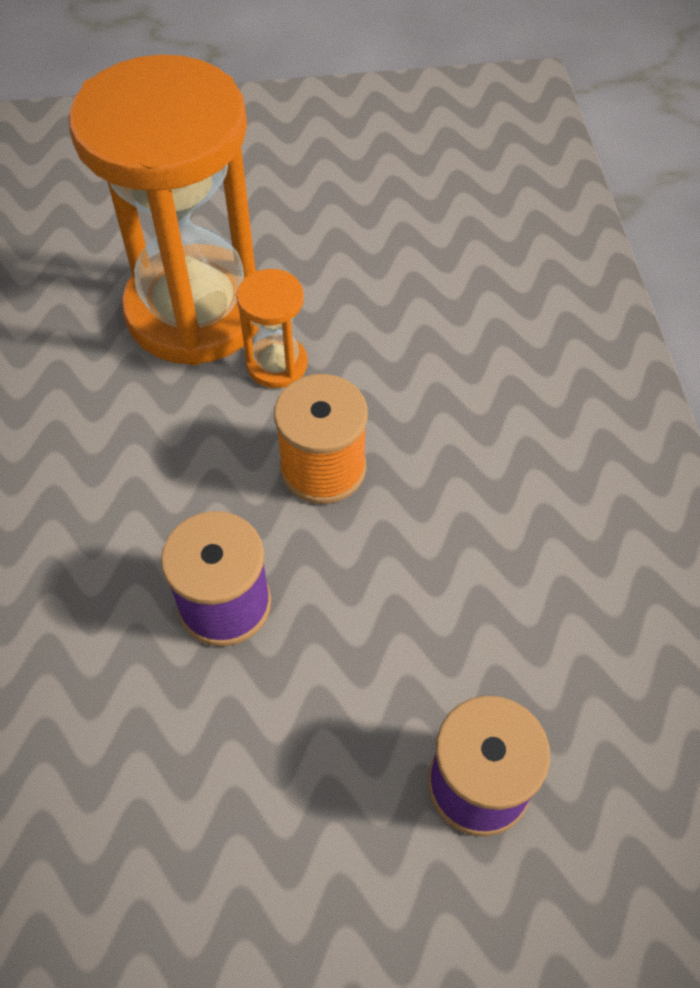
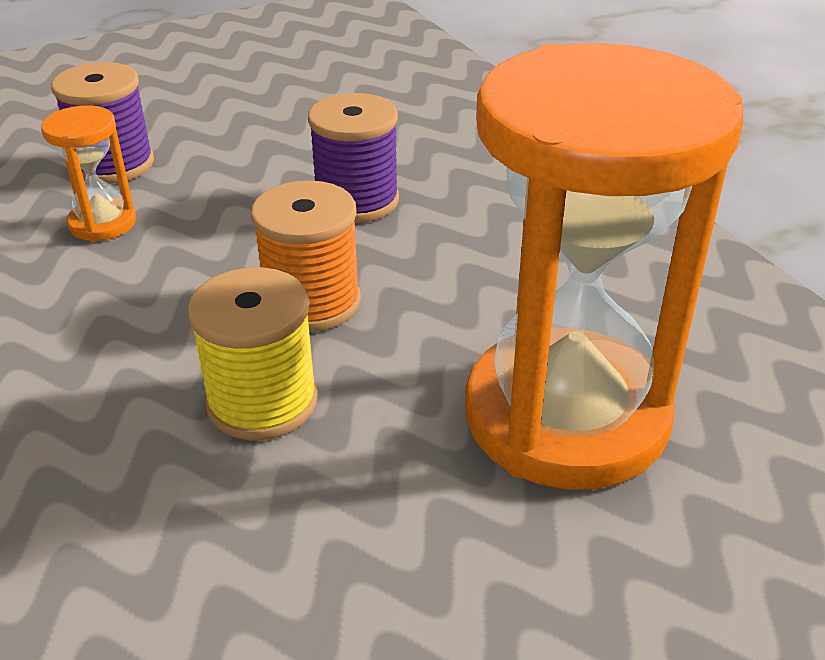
camera: 160 degrees right, 20 degrees down
(277, 364) = (418, 382): orange hourglass -> orange hourglass (103, 223)
(391, 380) = (262, 402): none -> yellow spool

